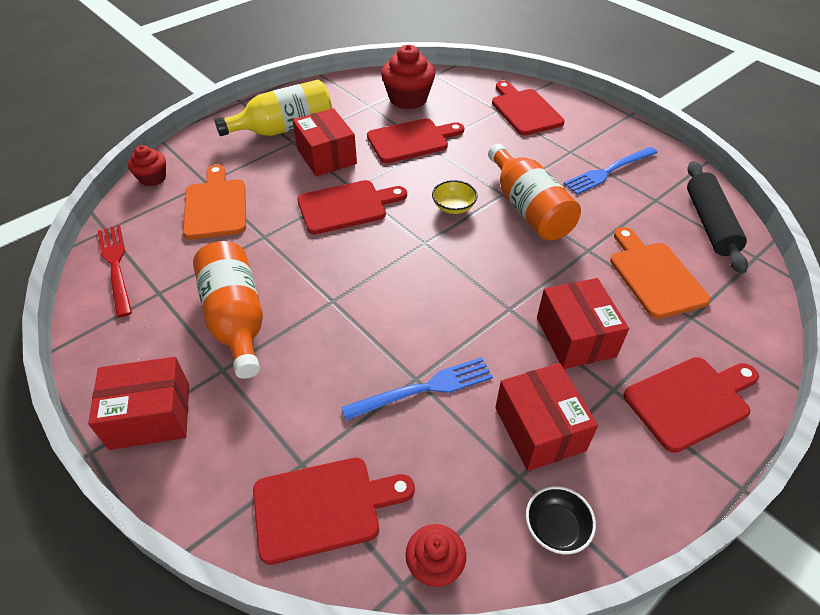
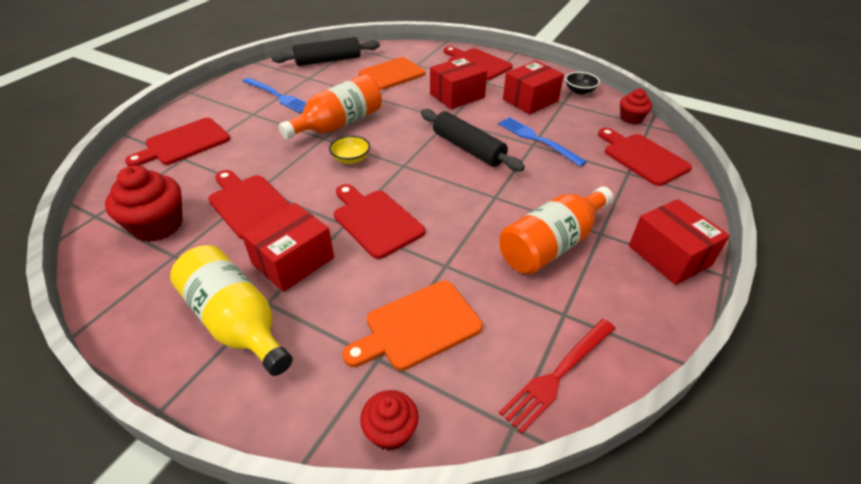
camera: 110 degrees left, 5 degrees down
(434, 307) = (468, 148): none -> black rolling pin

